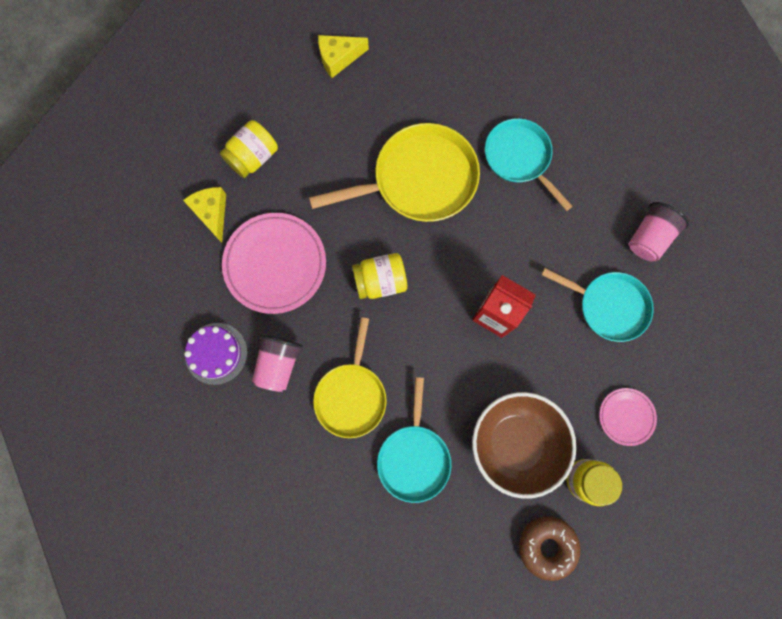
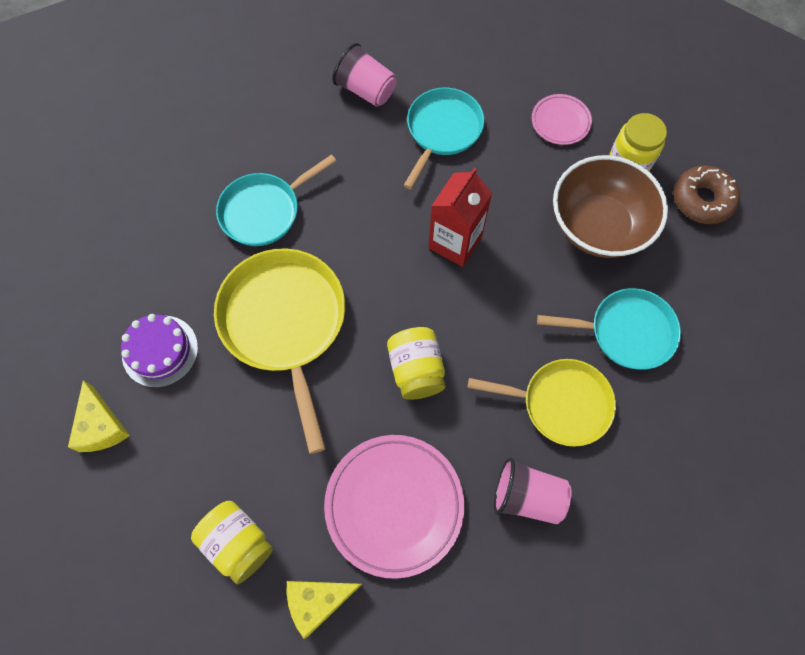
camera: 90 degrees left, 10 degrees down
(216, 353) = (518, 583): purple cake -> purple cake (160, 351)

